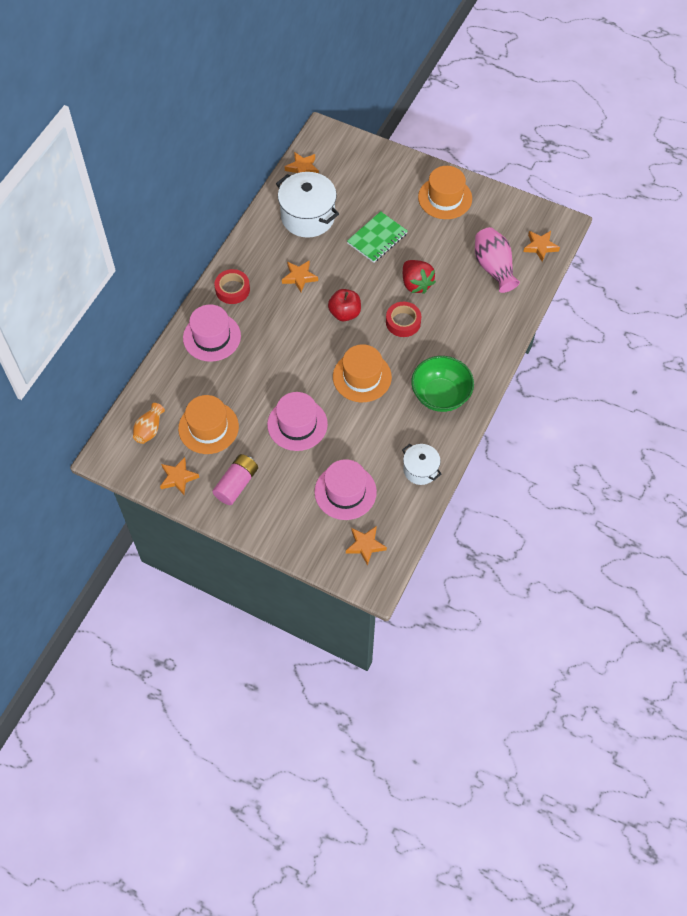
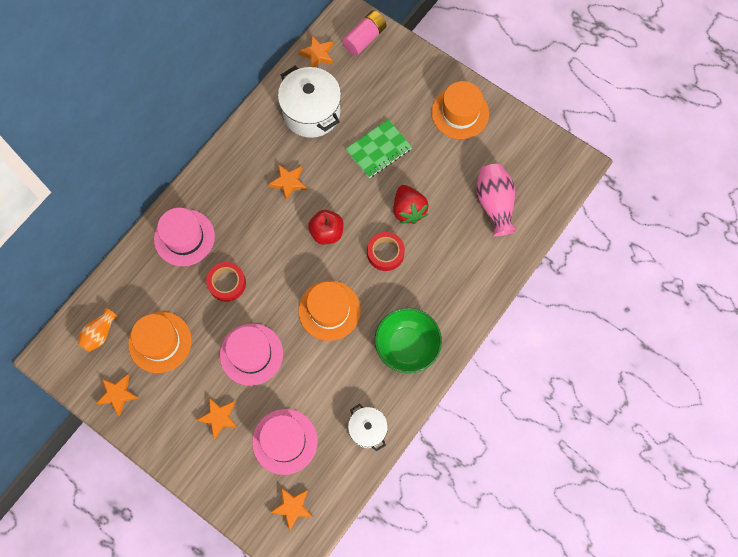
camera: 10 degrees right, 10 degrees up
(232, 289) = (216, 186): red tape -> red tape (227, 283)
(236, 484) = (175, 412): pink battery -> pink battery (364, 38)
(540, 247) = (549, 187): orange star -> orange star (219, 417)

